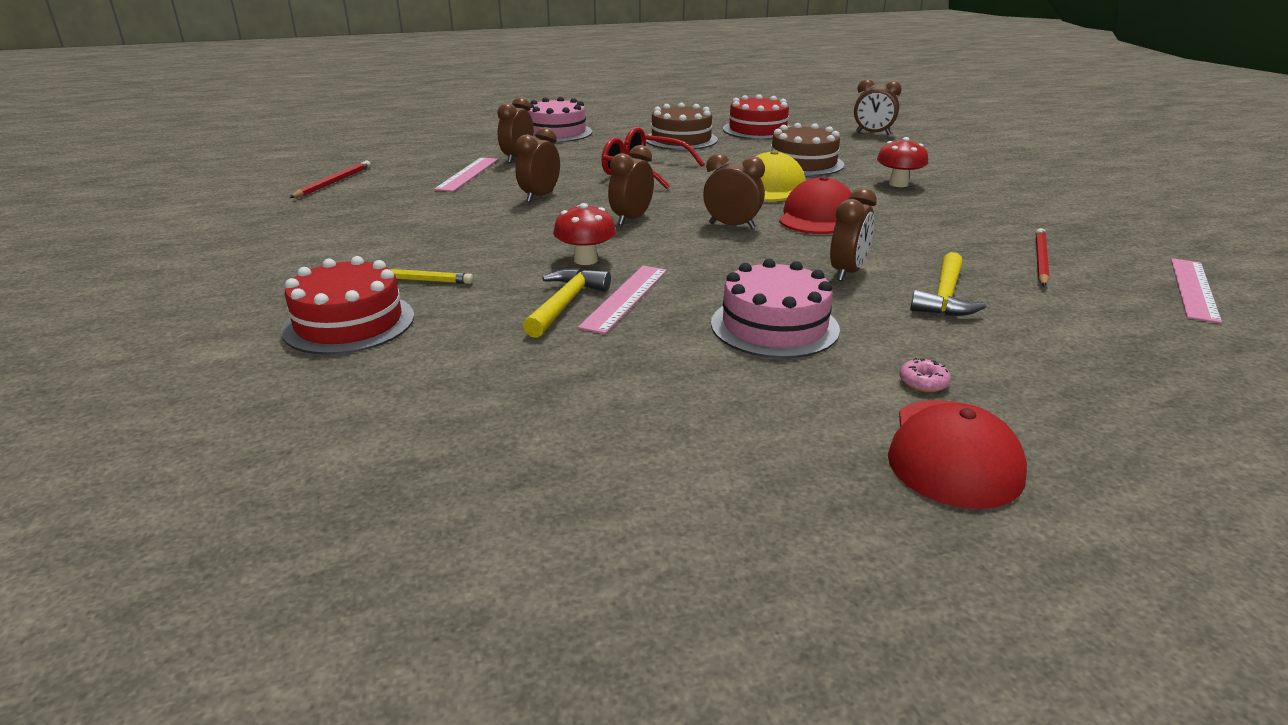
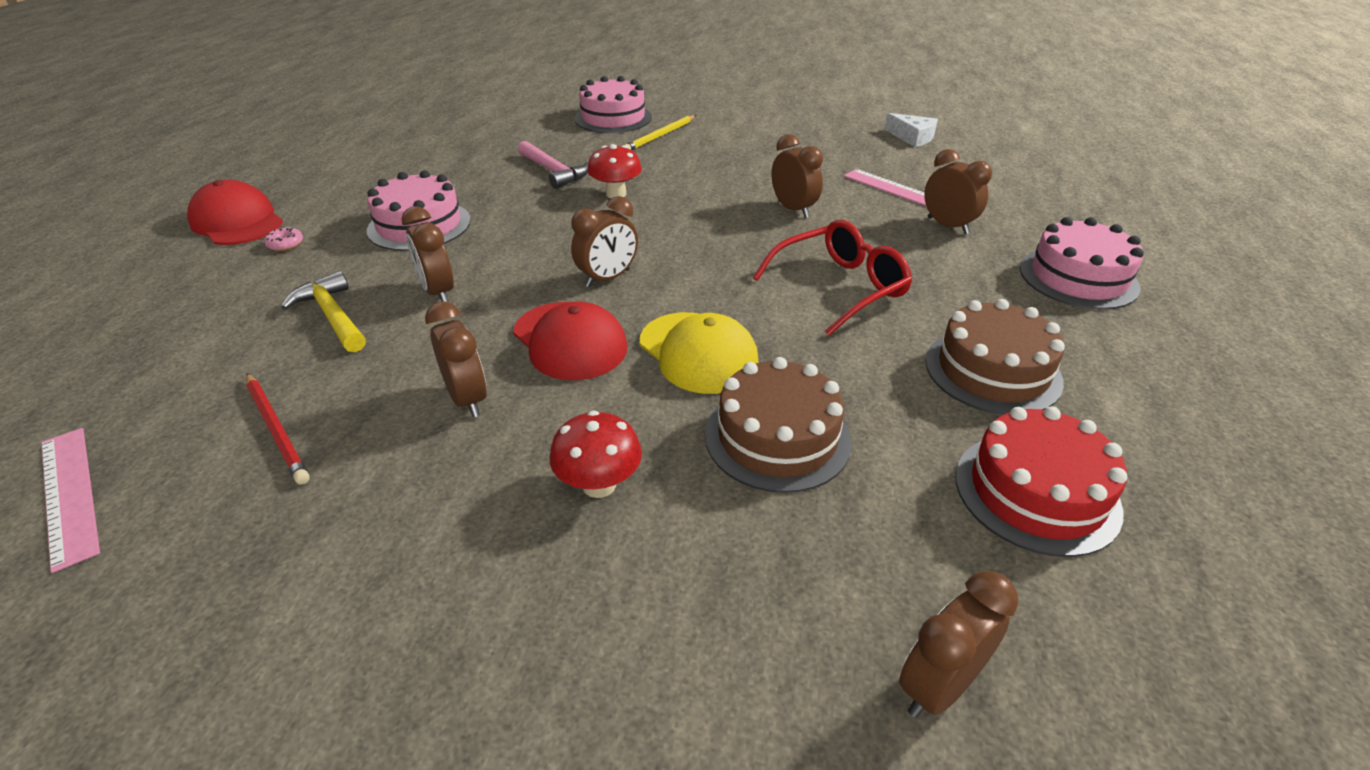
camera: 120 degrees right, 10 degrees up
(333, 182) = (912, 137): red pencil -> white cheese
(349, 323) = (613, 118): red cake -> pink cake
(565, 304) = (554, 172): yellow hammer -> pink hammer
(625, 298) = (534, 191): pink ruler -> none
(631, 219) = (684, 235): brown clock -> brown clock (467, 399)

